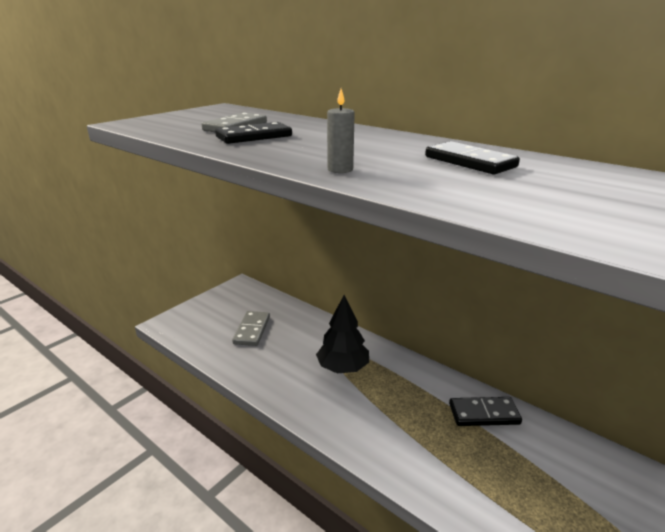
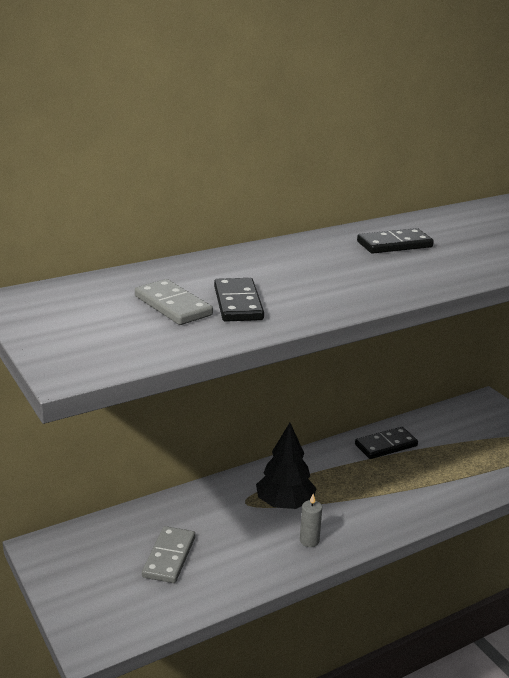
camera: 70 degrees left, 0 degrees up
(252, 330) = (169, 557): grey domino -> grey domino turned 75 degrees clockwise
(340, 169) = (392, 289): grey candle -> grey candle (309, 541)
(484, 414) = (386, 445): black domino -> black domino turned 45 degrees clockwise

